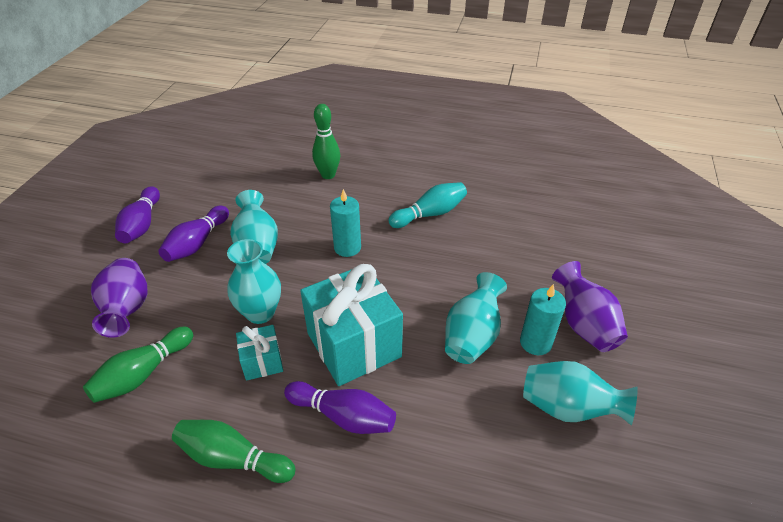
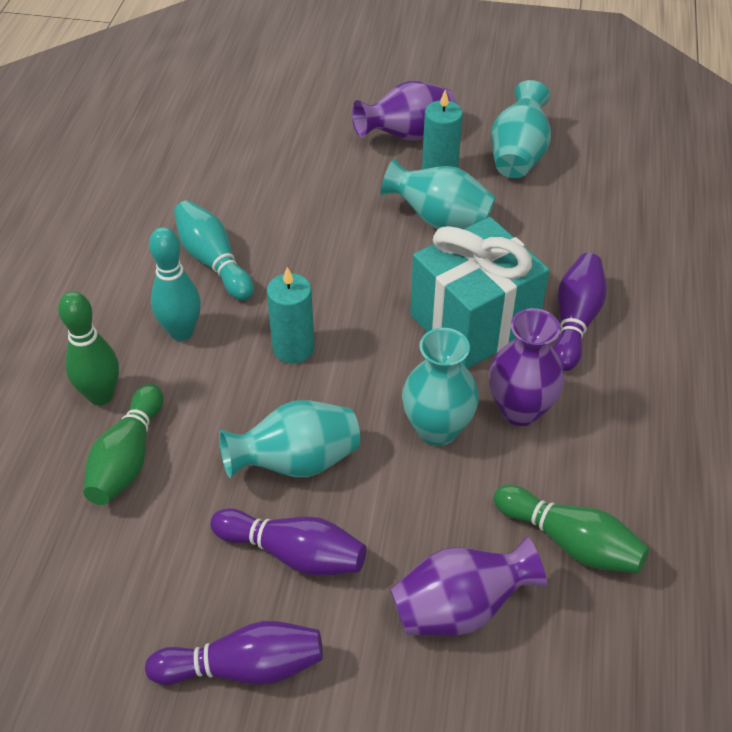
camera: 95 degrees left, 5 degrees up
(233, 458) = (656, 410): green bowling pin -> green bowling pin (127, 458)
(262, 362) = (520, 410): turquoise gift -> purple vase
(369, 202) = (181, 332): none -> turquoise bowling pin

